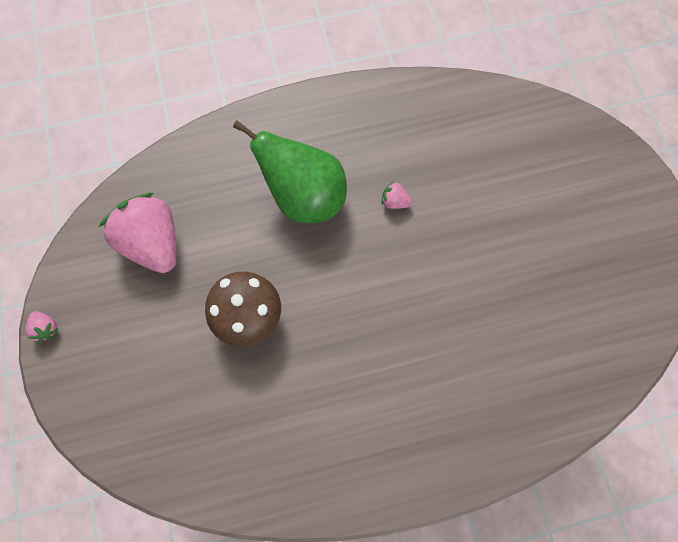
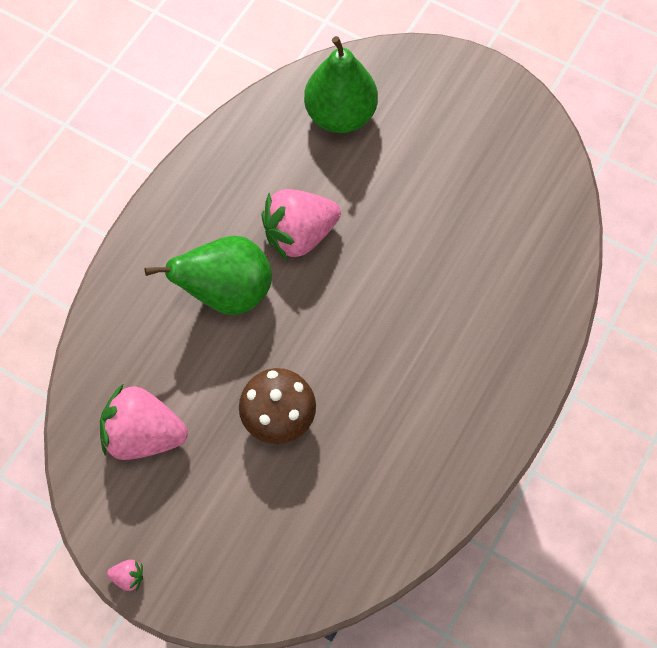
camera: 45 degrees left, 5 degrees down
(394, 202) = (299, 235): pink strawberry -> pink strawberry, size x2.47
(511, 142) = (340, 115): none -> green pear

